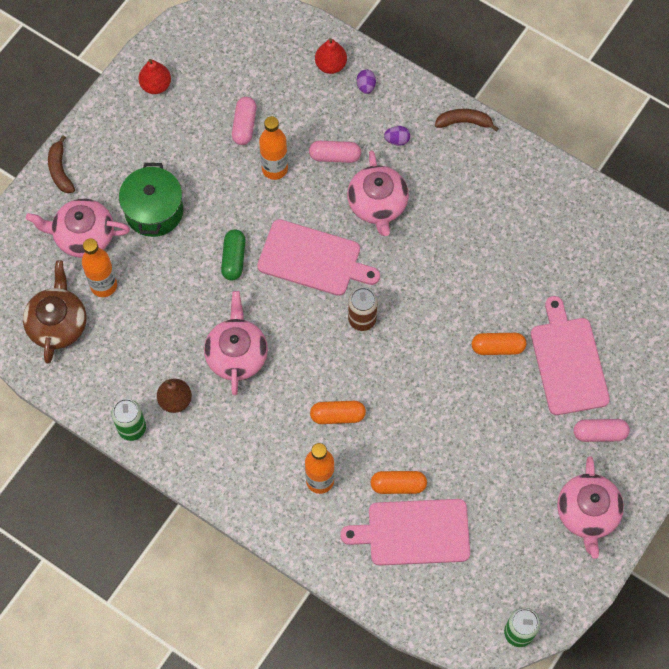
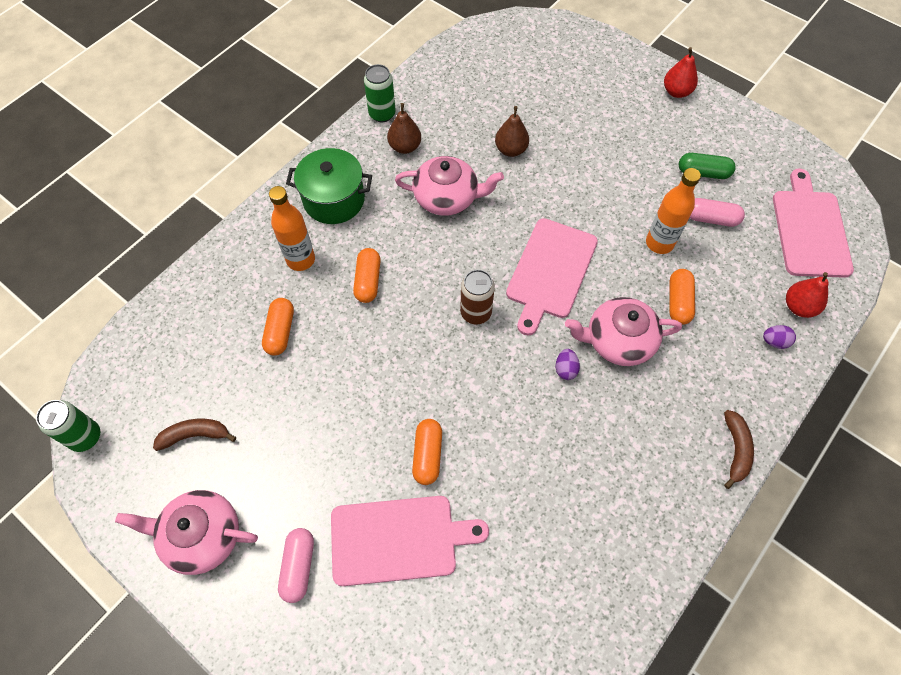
camera: 95 degrees right, 5 degrees down
(58, 323) = (492, 65): brown teapot -> none
(60, 170) = (649, 70): brown banana -> brown banana (195, 435)
(83, 235) = (581, 85): pink teapot -> none
(104, 285) = (528, 98): orange bottle -> none
(154, 211) = (607, 138): green pot -> green pot (334, 199)
(156, 85) = (751, 145): red pear -> red pear (676, 92)
(173, 299) = (511, 150): none -> brown pear
(233, 259) = (552, 201): green capsule -> green capsule (703, 173)
(335, 156) = (678, 302): pink capsule -> orange capsule
(397, 140) = (704, 369): purple egg -> purple egg (565, 369)
(414, 532) = (225, 342): pink cutting board -> pink cutting board (810, 230)

